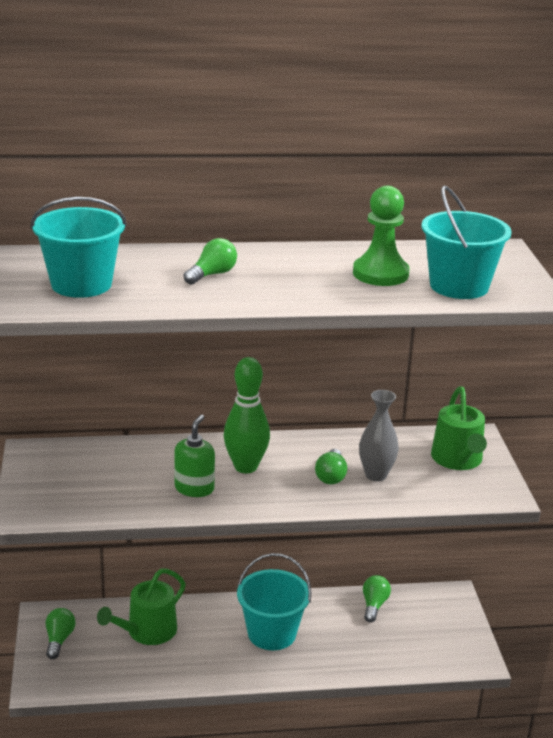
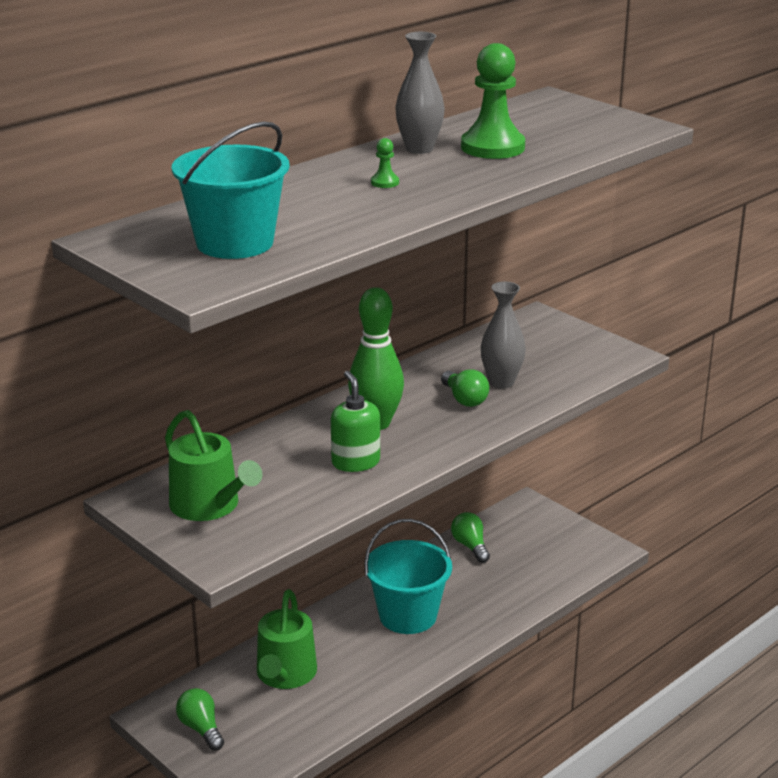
camera: 35 degrees left, 0 degrees up
(212, 274) = (345, 194): green light bulb -> none
(253, 275) = (385, 182): none -> green pawn
(325, 258) = (419, 149): none -> grey vase
(458, 460) = (551, 342): green watering can -> green watering can (209, 506)
(459, 286) = (574, 137): turquoise bucket -> none

